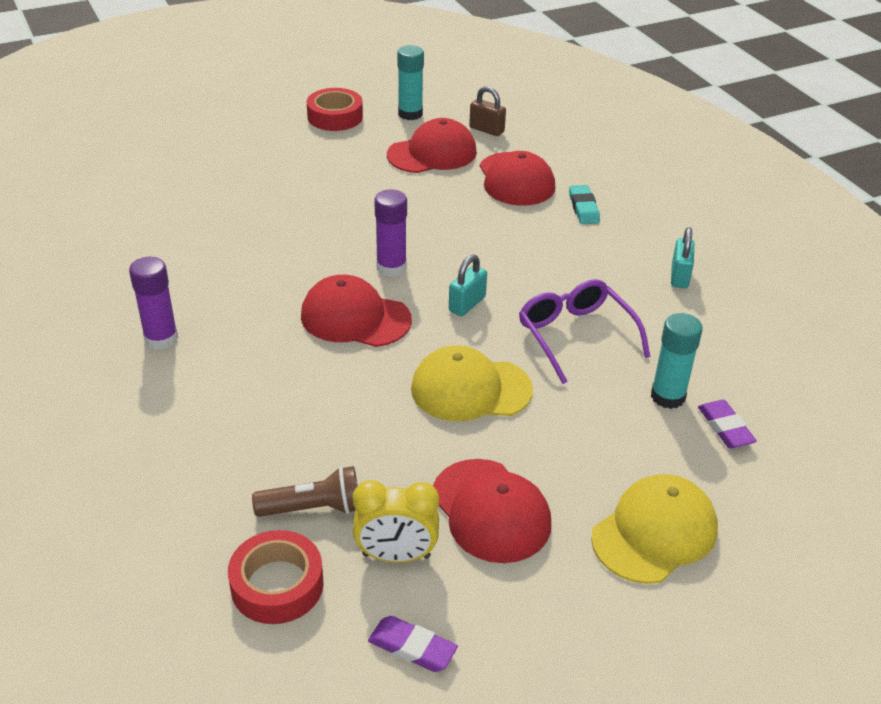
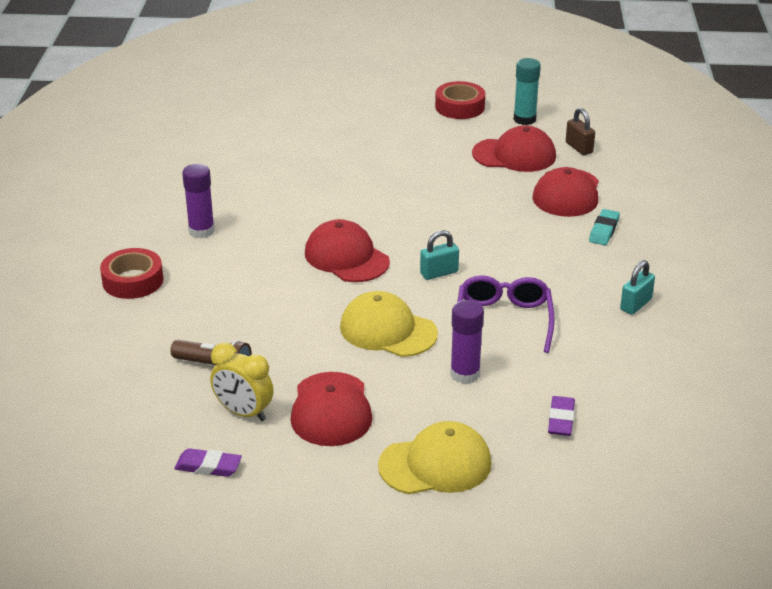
camera: 30 degrees right, 5 degrees down
(277, 585) = (155, 401): red tape -> red tape (133, 281)
(391, 267) = (404, 231): purple glue stick -> purple glue stick (465, 374)
(412, 647) = (208, 466): purple eraser -> purple eraser turned 45 degrees counterclockwise
(668, 396) = (536, 384): turquoise glue stick -> none

